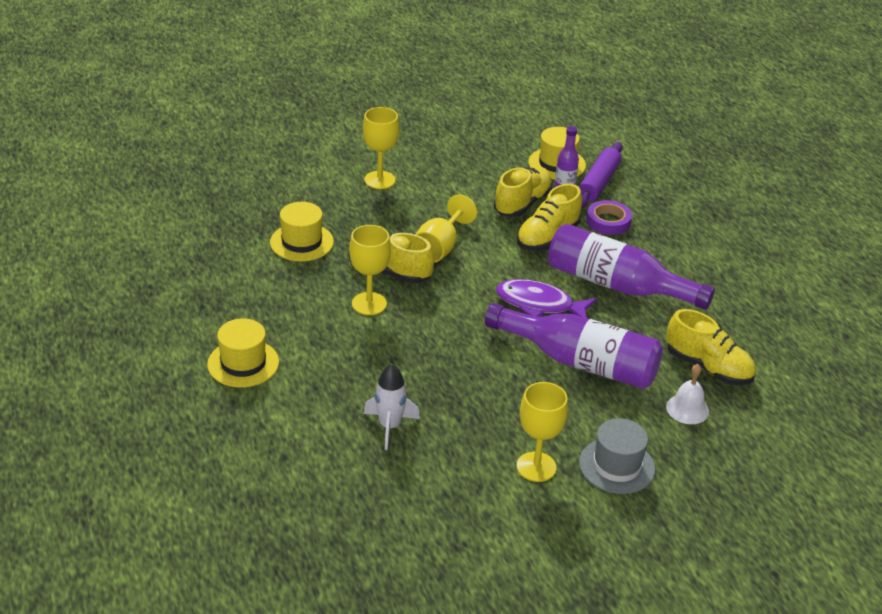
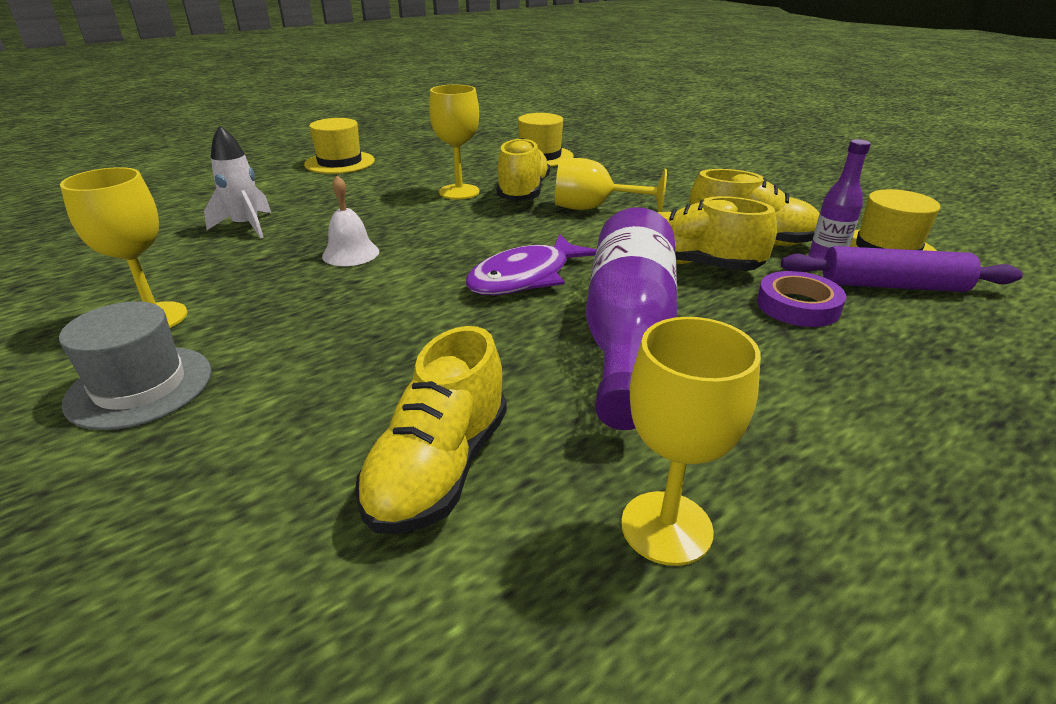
camera: 75 degrees right, 5 degrees down
(380, 180) = (687, 169): yellow goblet -> yellow goblet (666, 527)
(539, 304) = (525, 278): purple fish -> purple fish turned 135 degrees counterclockwise
(580, 362) = (403, 324): purple bottle -> none
(687, 409) = (296, 452): white bell -> white bell (350, 253)

